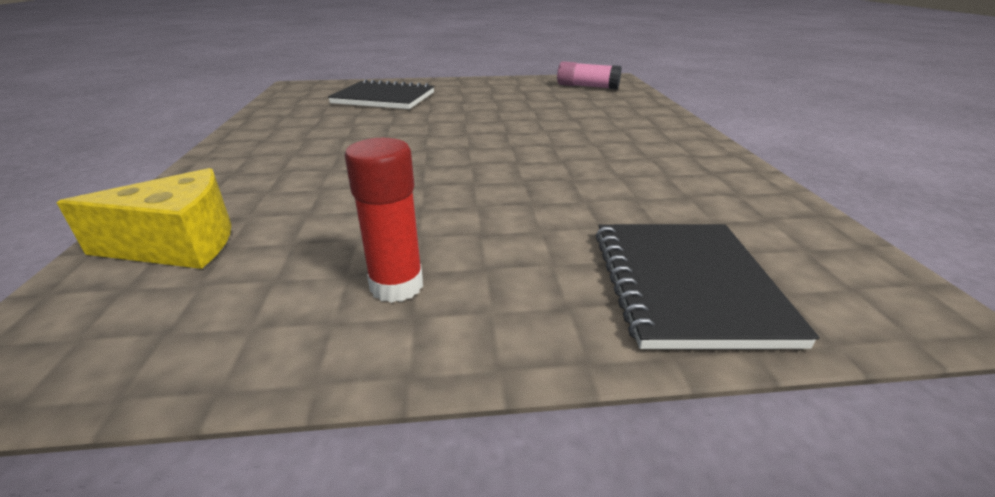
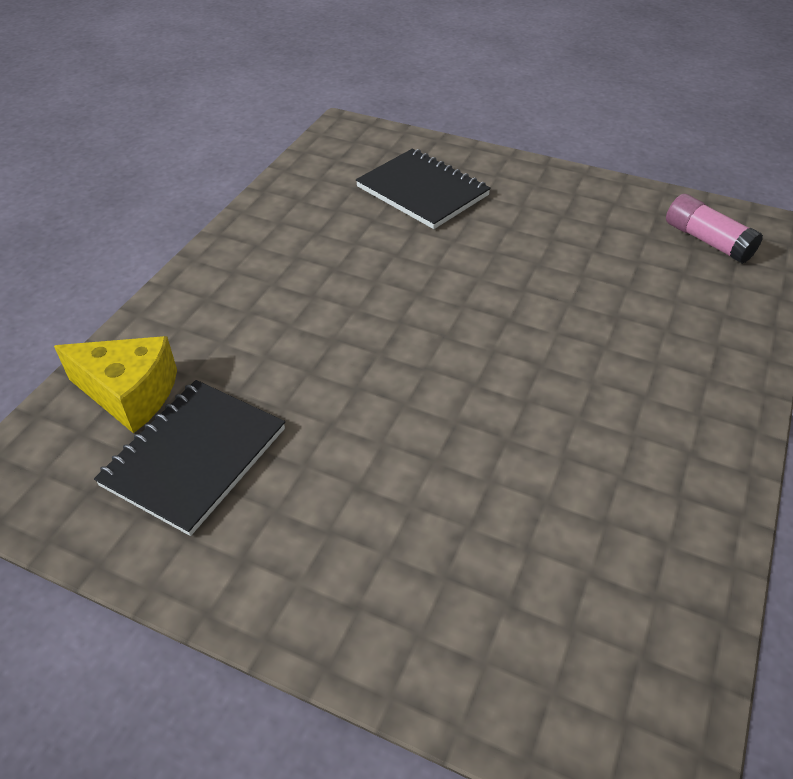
camera: 30 degrees right, 15 degrees up
(396, 286) = (250, 520): red glue stick -> none
(686, 284) = (474, 637): black notebook -> black notebook (194, 457)

